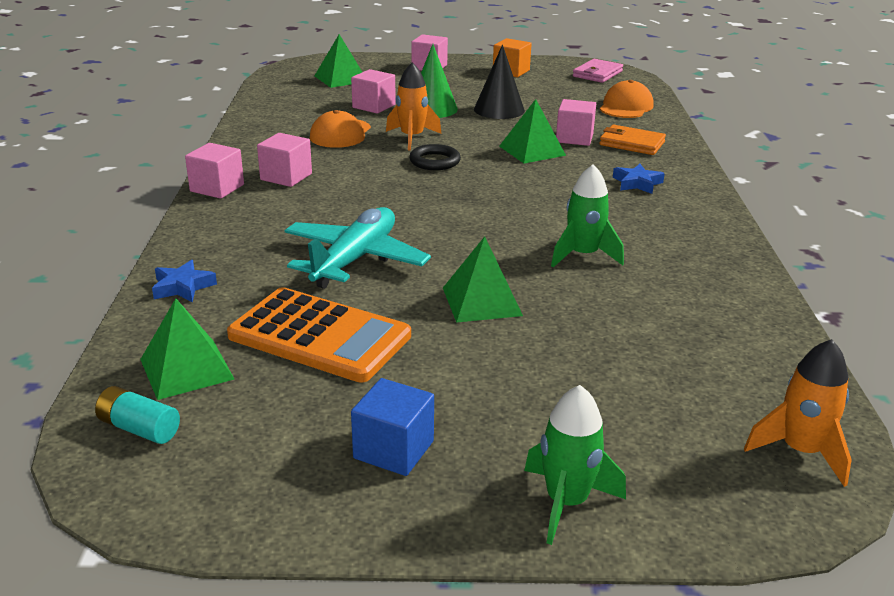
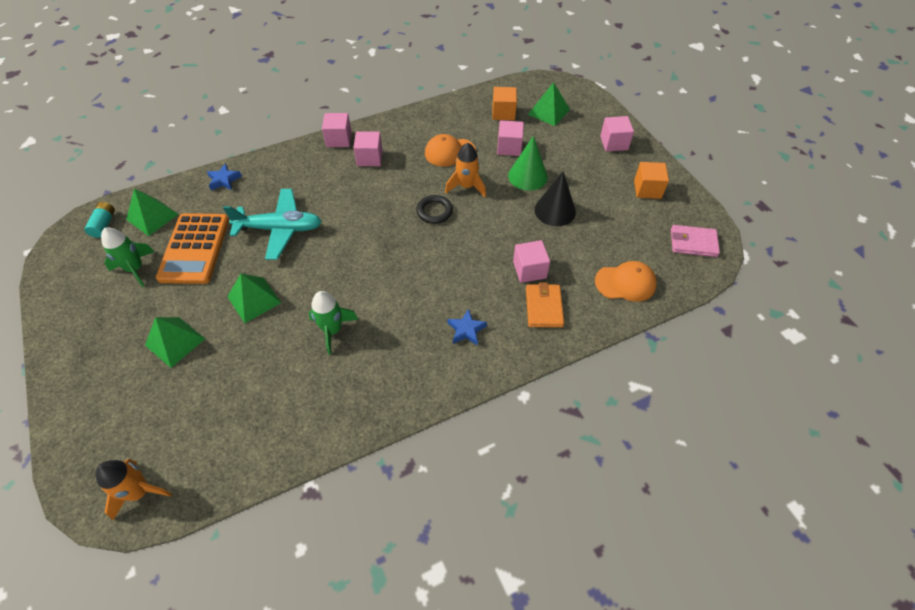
camera: 65 degrees right, 25 degrees up
(310, 96) = (503, 113): none -> orange cube
(393, 450) = (106, 314): blue cube -> none
(532, 150) = (487, 253): green pyramid -> green pyramid (175, 342)
(566, 502) = (78, 393): green rocket -> green rocket (135, 269)

